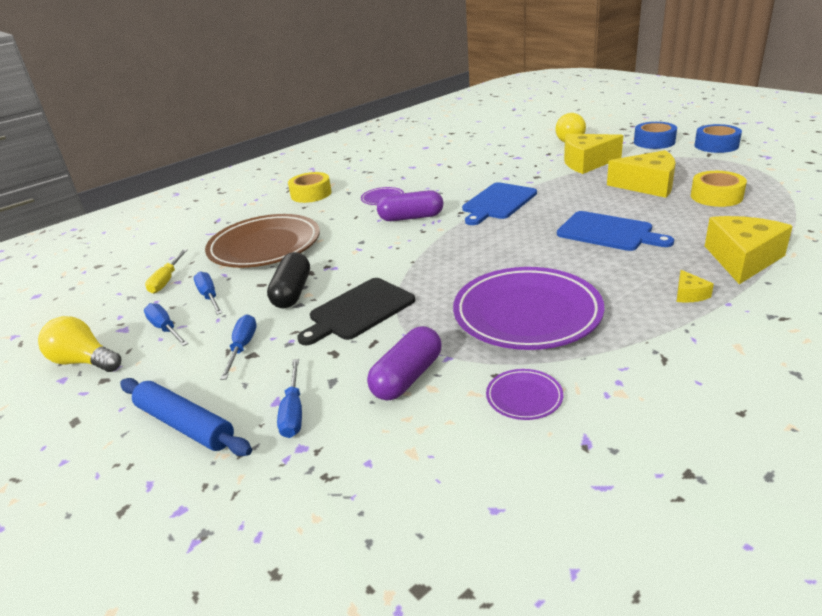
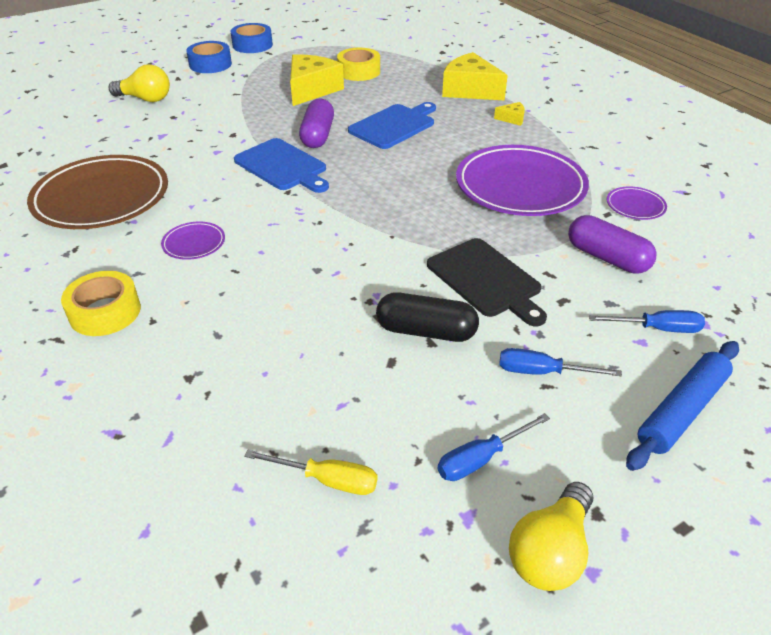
camera: 85 degrees left, 10 degrees up
(209, 296) = (405, 416): blue screwdriver -> none
(265, 246) = (272, 362): brown plate -> brown plate (102, 198)
(411, 217) = (275, 226): purple capsule -> purple capsule (317, 135)
(586, 163) = (225, 103): yellow cheese -> none

